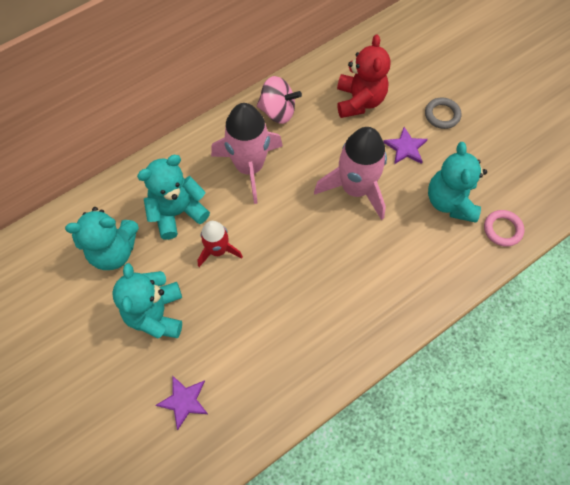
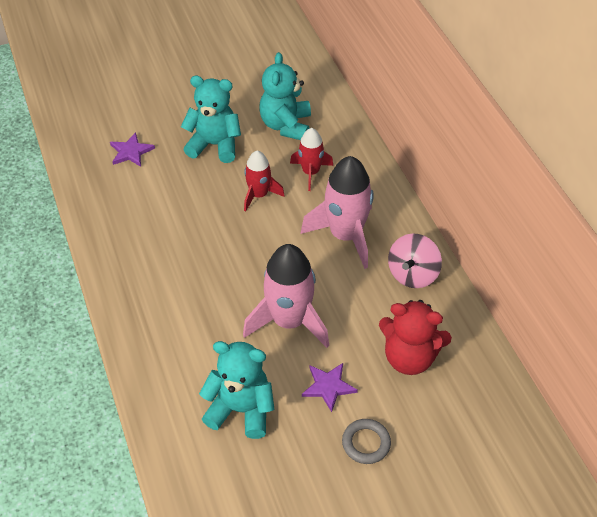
camera: 105 degrees right, 15 degrees down
(177, 212) = (310, 172): turquoise teddy bear -> red rocket
(502, 229) = (186, 452): pink ring -> none

